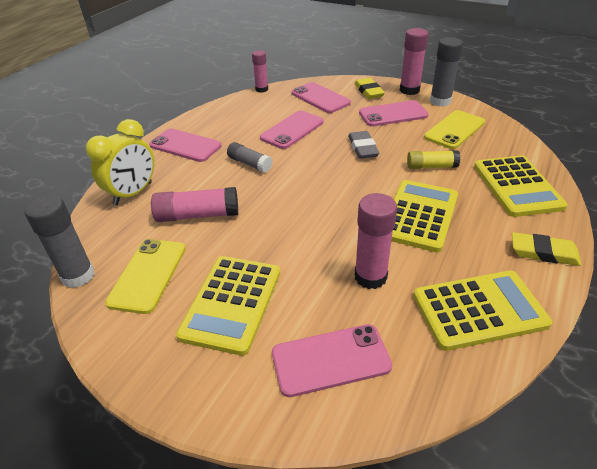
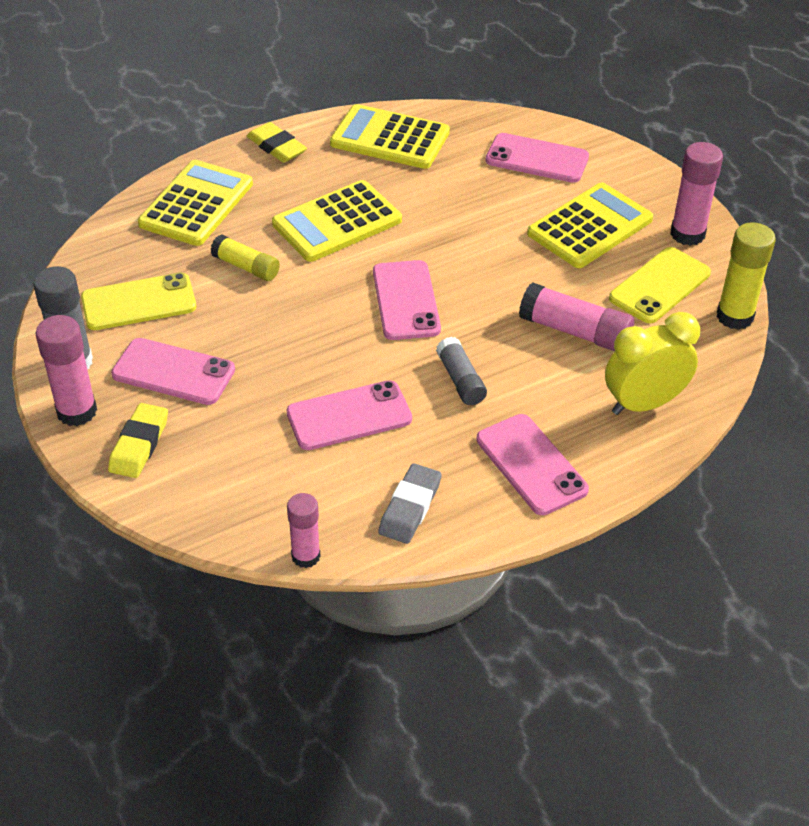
camera: 150 degrees left, 5 degrees up
(78, 276) = (734, 316): grey glue stick -> yellow glue stick
(320, 98) = (233, 470): pink phone -> pink phone (406, 300)
(362, 148) = (290, 333): grey eraser -> grey eraser (410, 507)
(370, 277) = (448, 194): pink glue stick -> pink glue stick (687, 234)

